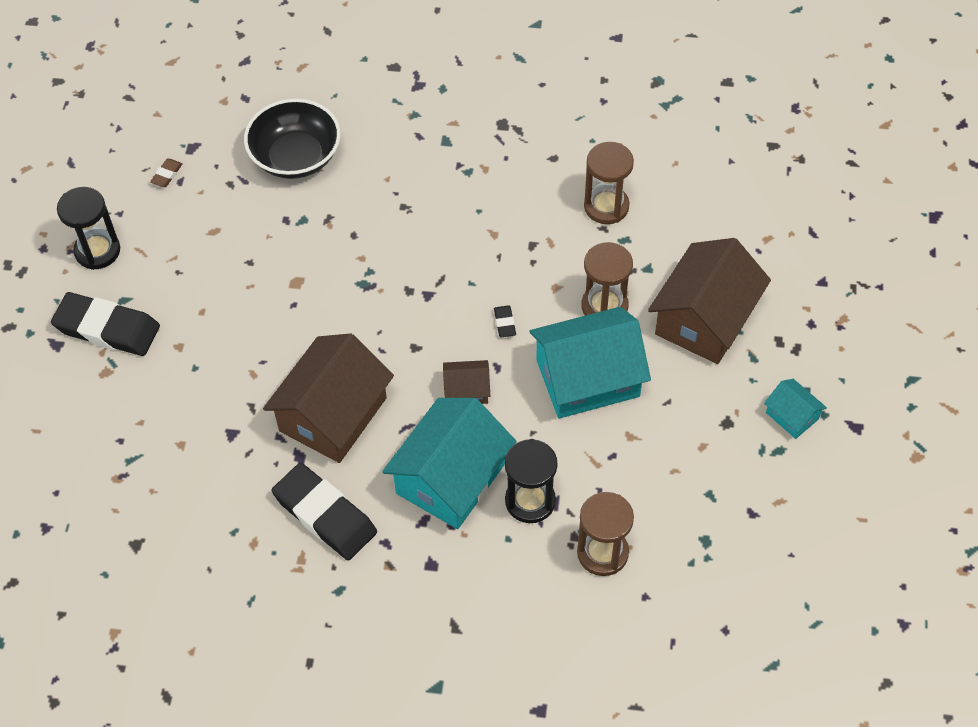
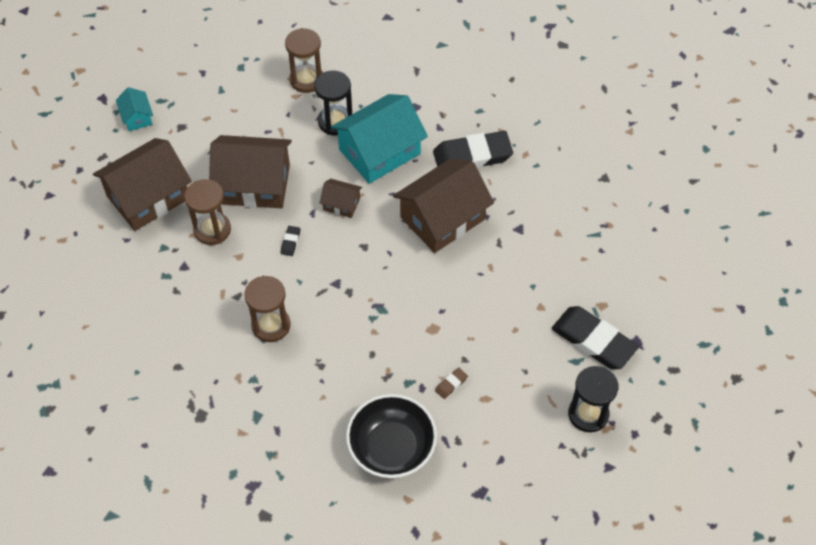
camera: 160 degrees left, 0 degrees up
(167, 175) = (510, 470): brown eraser -> brown eraser (451, 384)
(325, 515) = (472, 156): black eraser -> black eraser turned 75 degrees counterclockwise
(587, 378) = (254, 184): turquoise house -> brown house
(606, 206) = (162, 308): brown hourglass -> brown hourglass (271, 325)

